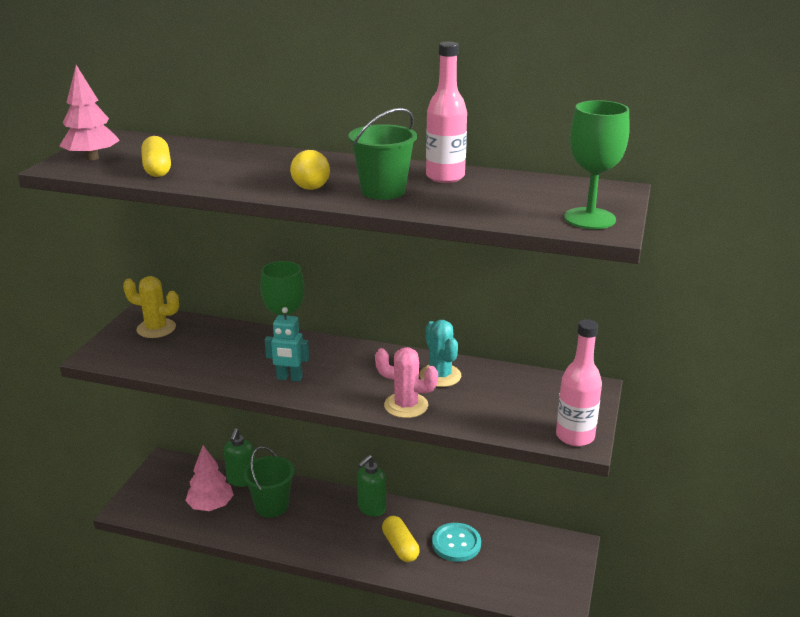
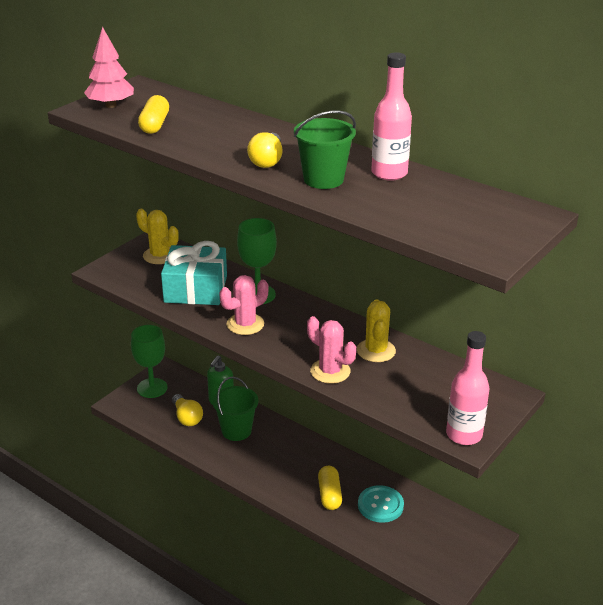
camera: 20 degrees right, 5 degrees up
(211, 505) = (187, 417): pink tree -> yellow light bulb
(215, 354) = (195, 289): none -> turquoise gift
(289, 378) = (245, 324): turquoise robot -> pink cactus
(371, 508) = (320, 454): green soap dispenser -> none
(440, 376) = (376, 351): turquoise cactus -> yellow cactus
(589, 218) = (485, 241): green goblet -> green goblet (152, 388)

